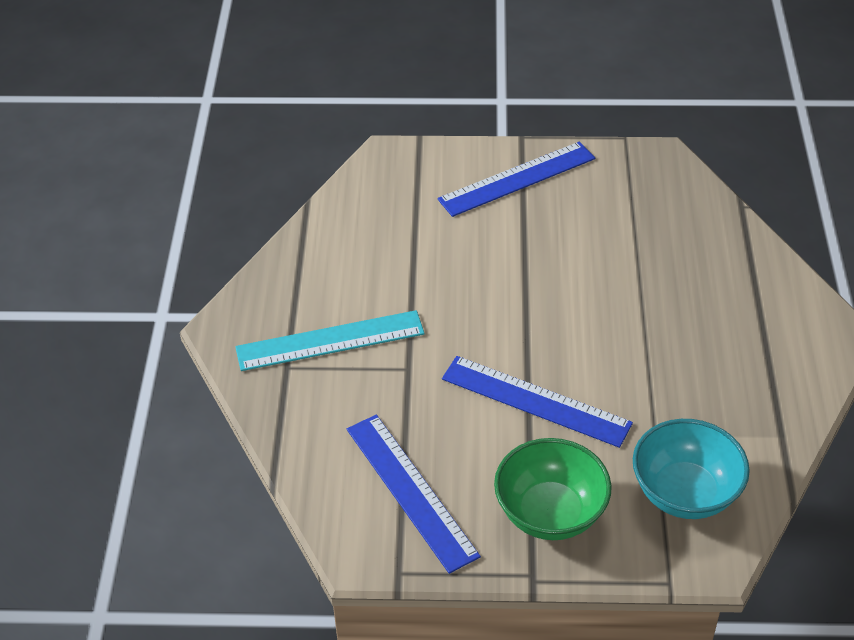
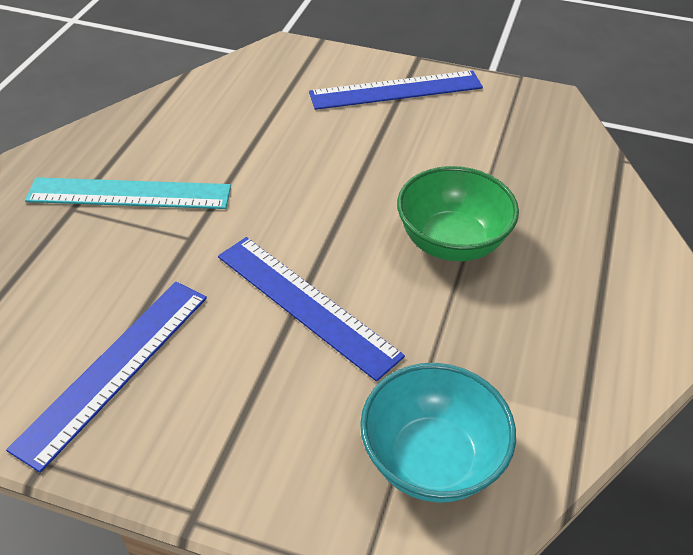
camera: 15 degrees right, 0 degrees up
(411, 491) = (115, 368): blue ruler -> blue ruler turned 45 degrees clockwise
(550, 513) = (256, 439): green bowl -> green bowl (452, 242)

